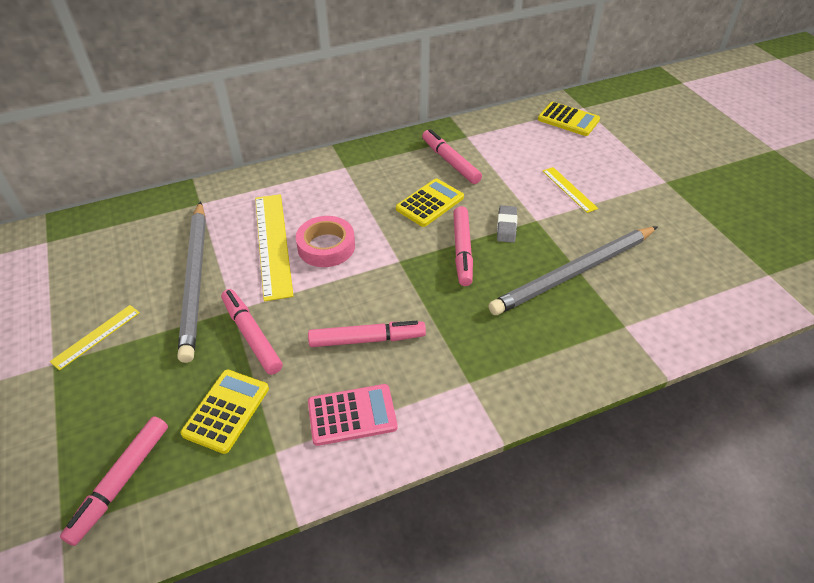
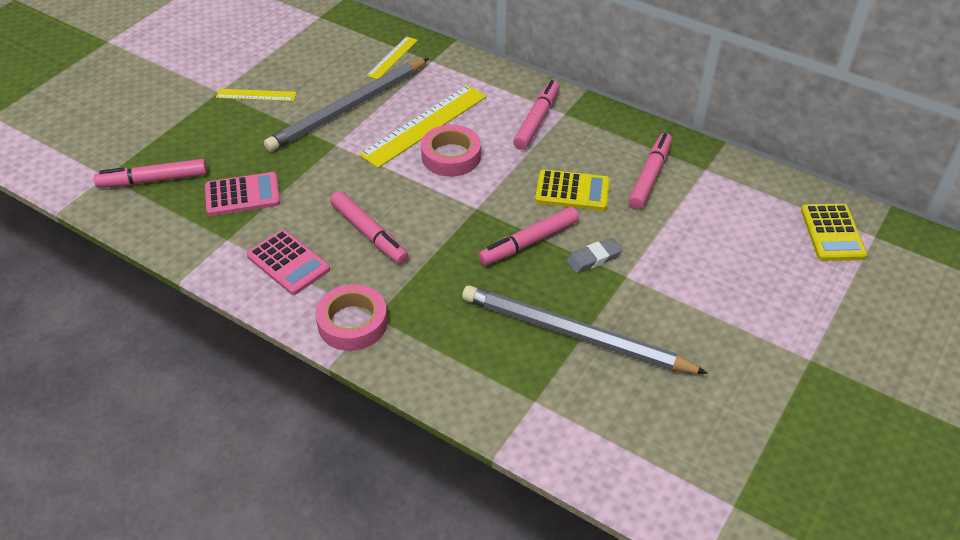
camera: 55 degrees right, 0 degrees up
(226, 411) = (242, 195): yellow calculator -> pink calculator
(252, 335) = (320, 168): pink marker -> pink marker (537, 120)
(465, 401) = (352, 323): none -> pink tape
(569, 189) = (703, 282): yellow ruler -> yellow ruler (392, 58)

